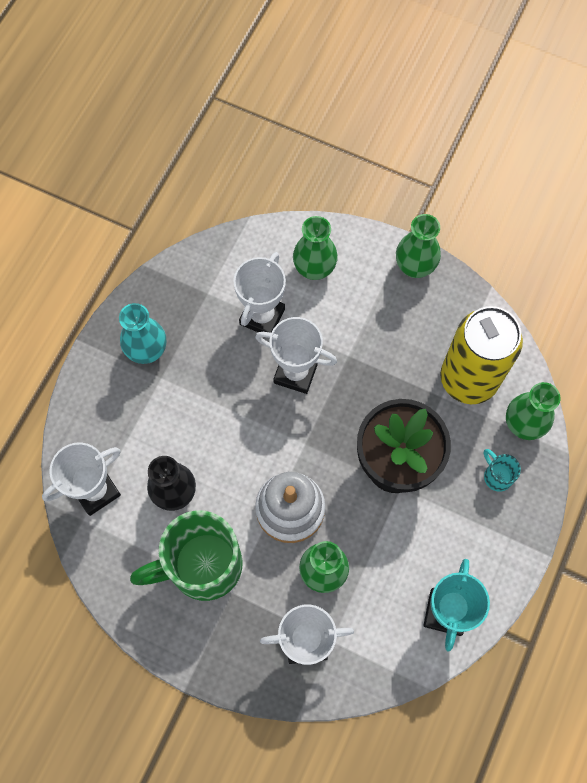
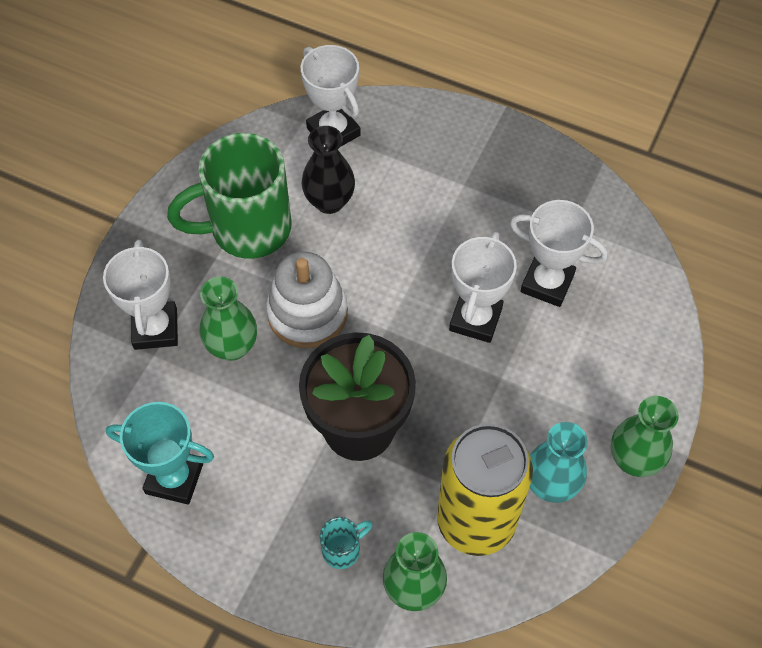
camera: 90 degrees right, 10 degrees down
(147, 350) = (496, 170): turquoise vase -> turquoise vase (550, 485)
(202, 566) = (247, 229): green mug -> green mug turned 90 degrees counterclockwise
(314, 269) = (617, 340): green vase -> none

